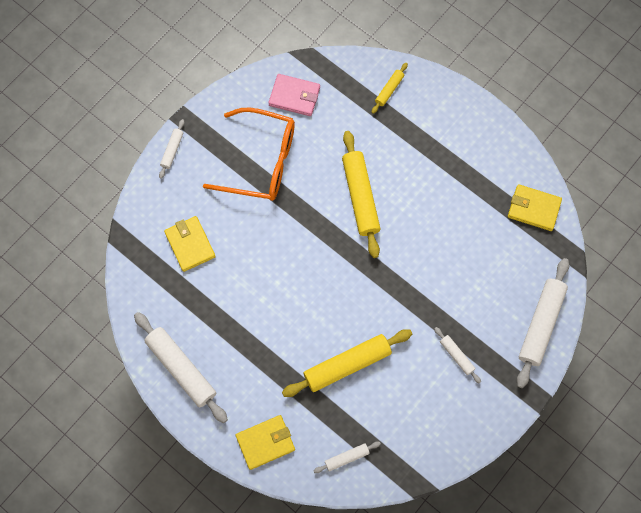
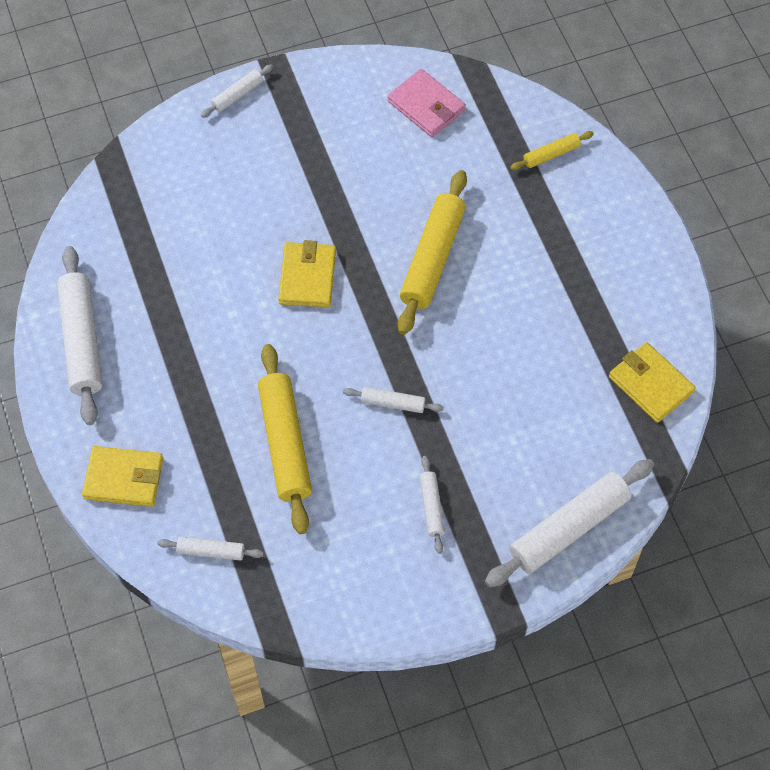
camera: 30 degrees right, 10 degrees down
(190, 244) = (187, 208): yellow wallet -> yellow wallet (307, 277)
(261, 161) = (336, 159): orange glasses -> none
(347, 365) = (285, 443): yellow rolling pin -> yellow rolling pin turned 75 degrees clockwise
(394, 303) = (393, 403): none -> white rolling pin

